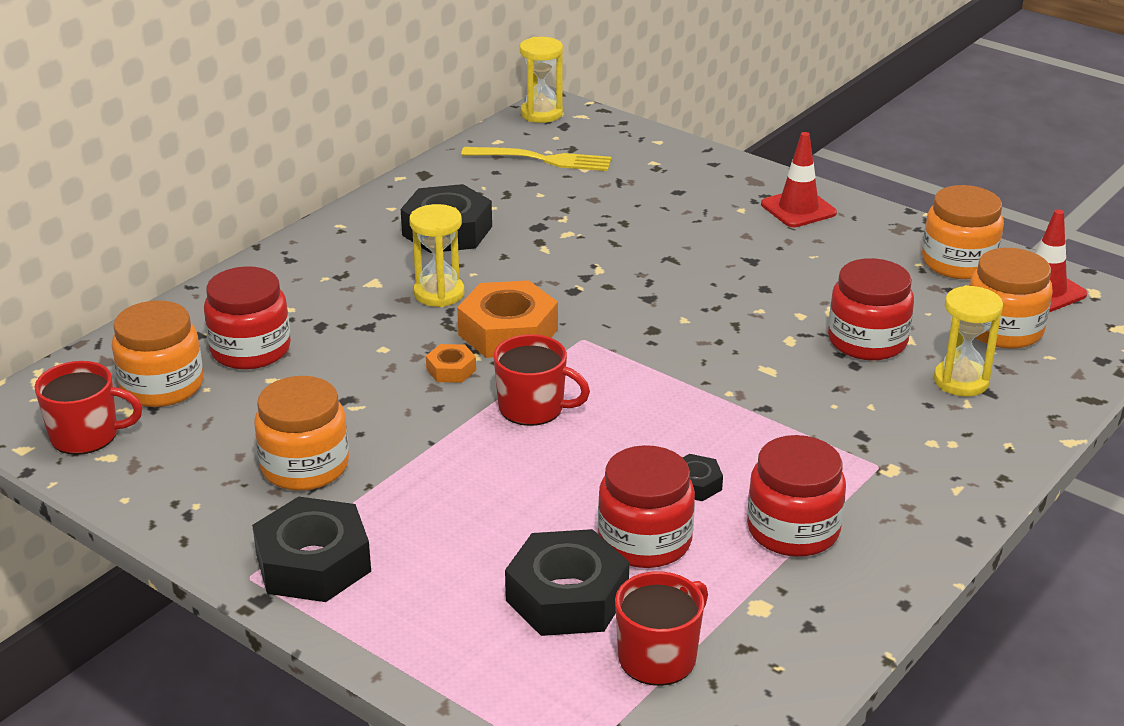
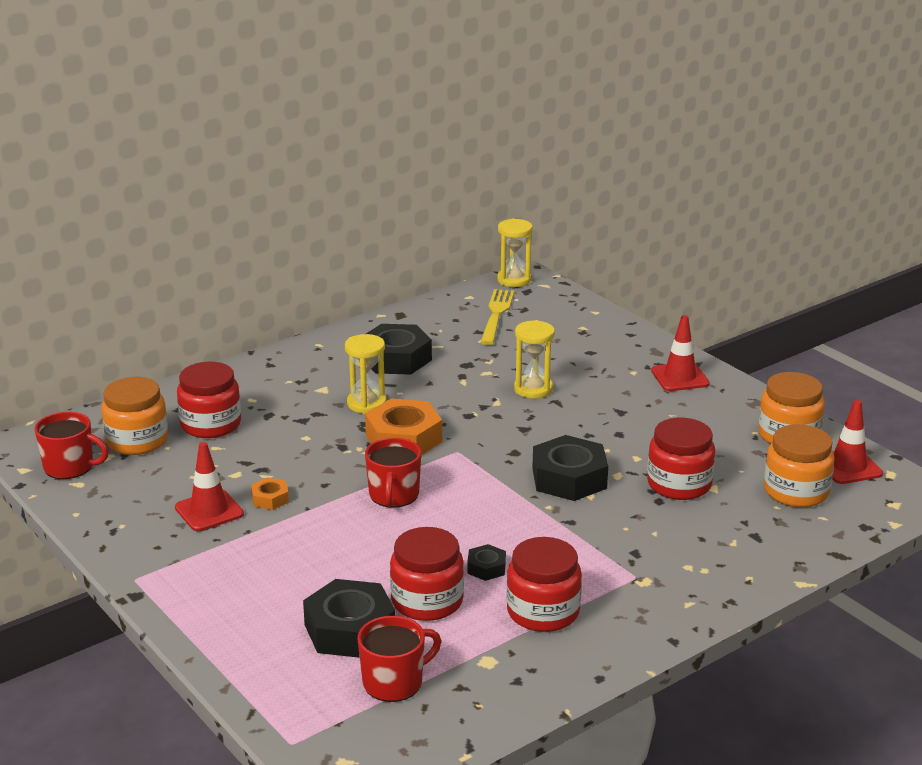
camera: 15 degrees right, 5 degrees down
(305, 466) = (209, 511): orange jar -> red traffic cone
(313, 563) = (182, 577): black nut -> black nut (569, 478)
(451, 369) = (347, 459): orange nut -> orange nut (270, 499)
(533, 408) = (393, 495): red mug -> red mug turned 60 degrees clockwise
(542, 159) = (496, 315): yellow fork -> yellow fork turned 105 degrees counterclockwise
(961, 381) = (738, 525): yellow hourglass -> yellow hourglass (533, 389)

